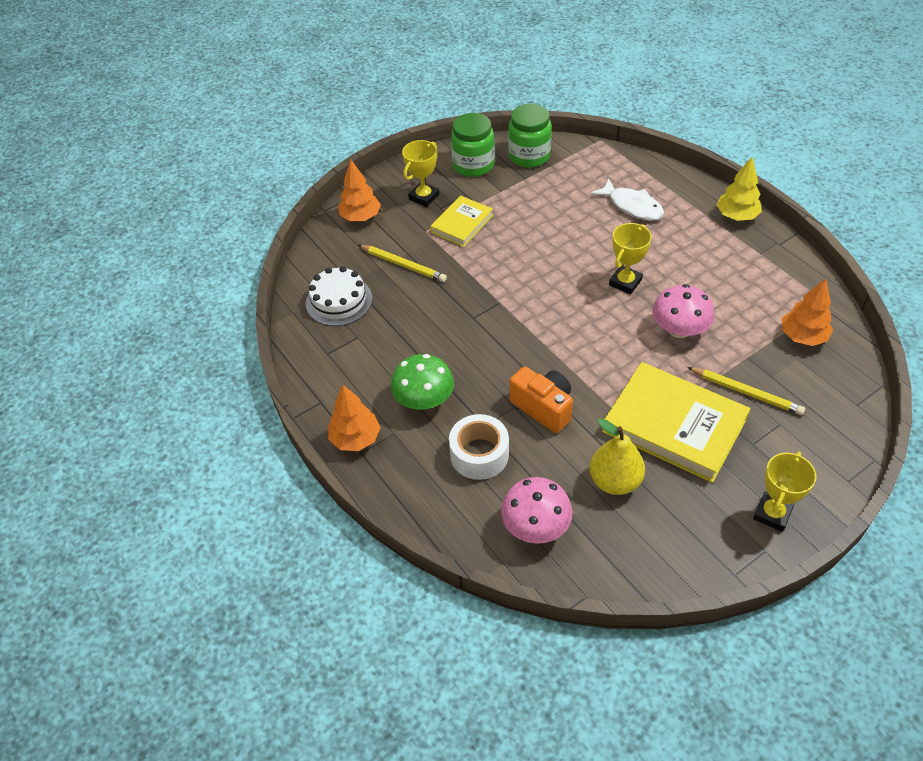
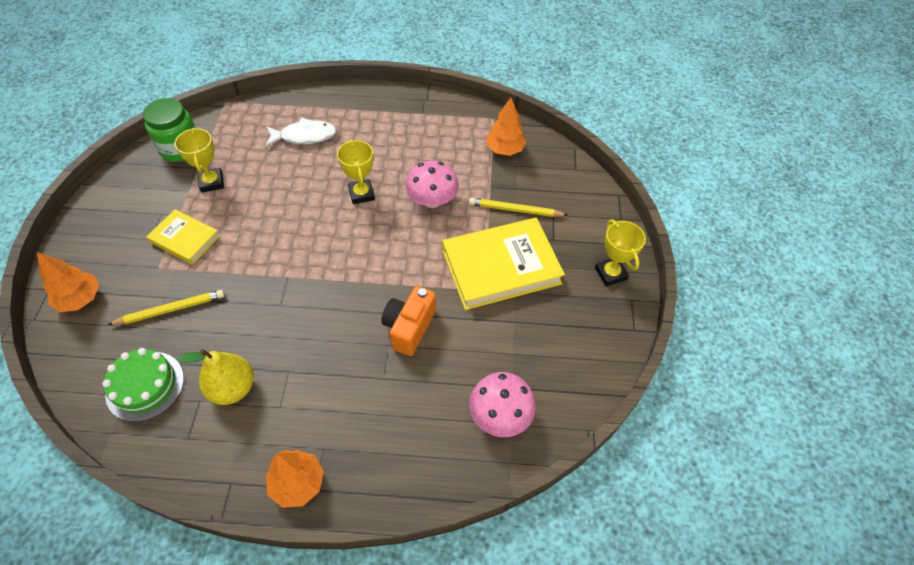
camera: 55 degrees left, 5 degrees up
(339, 301) = (145, 386): white cake -> green cake
(424, 197) = (123, 240): yellow trophy -> yellow trophy (212, 182)
(424, 400) = (317, 401): green mushroom -> none
(462, 224) = (185, 239): yellow book -> yellow book turned 45 degrees counterclockwise
(473, 165) = (139, 185): green jar -> none
(479, 454) = (405, 402): white tape -> none
(543, 407) = (409, 328): orange camera -> orange camera turned 60 degrees counterclockwise
(615, 481) = (510, 336): yellow pear -> yellow pear (233, 388)
(736, 216) = (381, 98): yellow tree -> none
(746, 392) = (515, 210): yellow pencil -> yellow pencil turned 150 degrees counterclockwise

